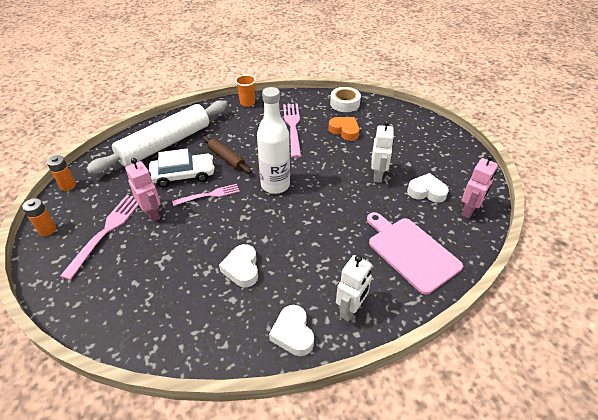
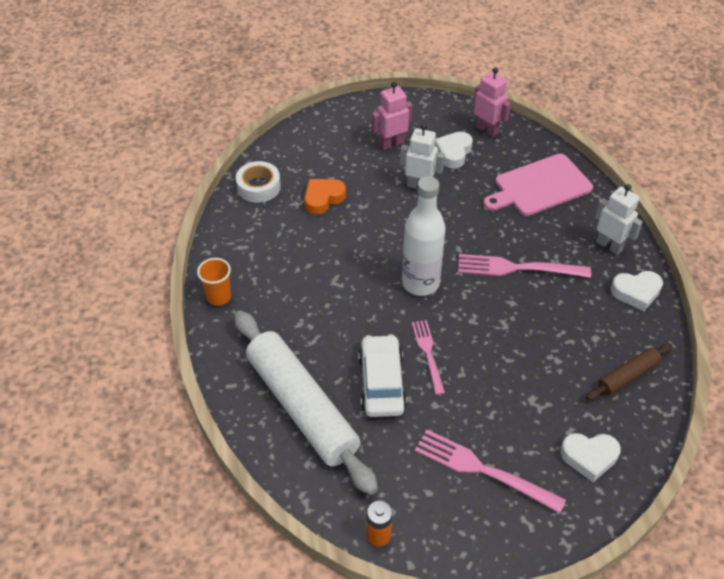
camera: 80 degrees left, 5 degrees up
(47, 230) = (472, 547): orange battery -> none
(152, 214) = (455, 418): pink robot -> pink robot (391, 143)
(226, 158) = (354, 331): brown rolling pin -> brown rolling pin (627, 376)
(242, 269) = (554, 327): white heart -> white heart (589, 457)
(292, 127) = (300, 250): pink fork -> pink fork (518, 268)

